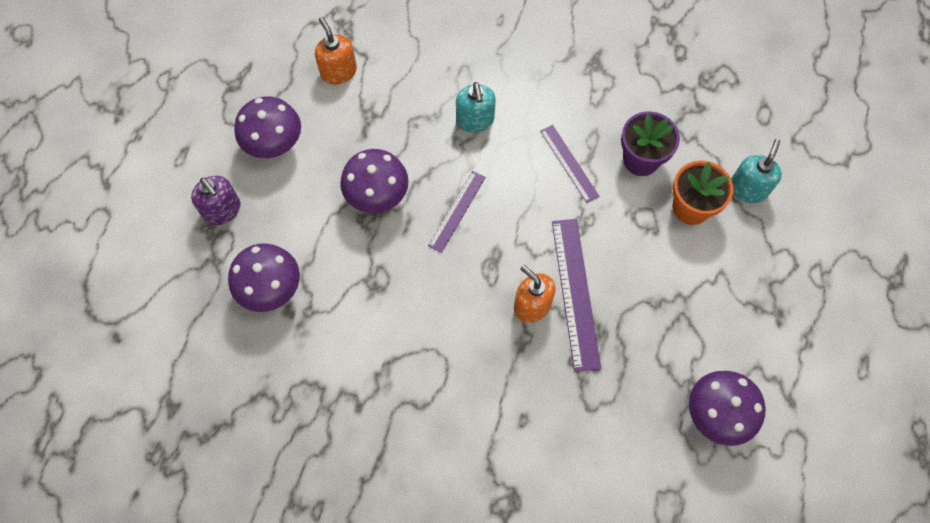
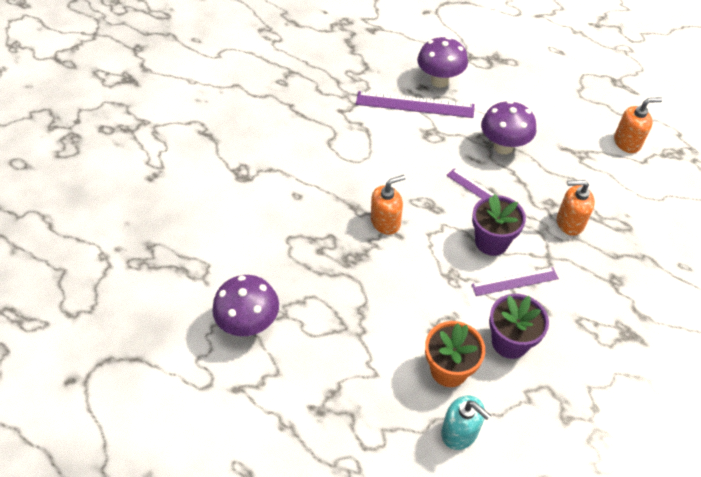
camera: 105 degrees right, 15 degrees down
(222, 210) = (508, 65): purple soap dispenser -> none
(275, 146) = (559, 97): purple mushroom -> none
(475, 120) = (569, 222): turquoise soap dispenser -> orange soap dispenser
(525, 191) = (491, 242): none -> purple flower pot
(575, 293) = (388, 253): purple ruler -> purple ruler (415, 104)

